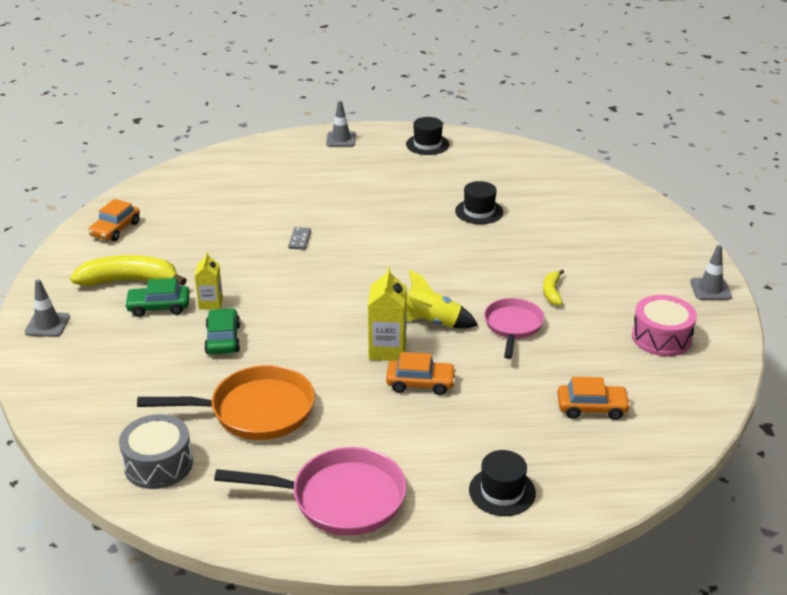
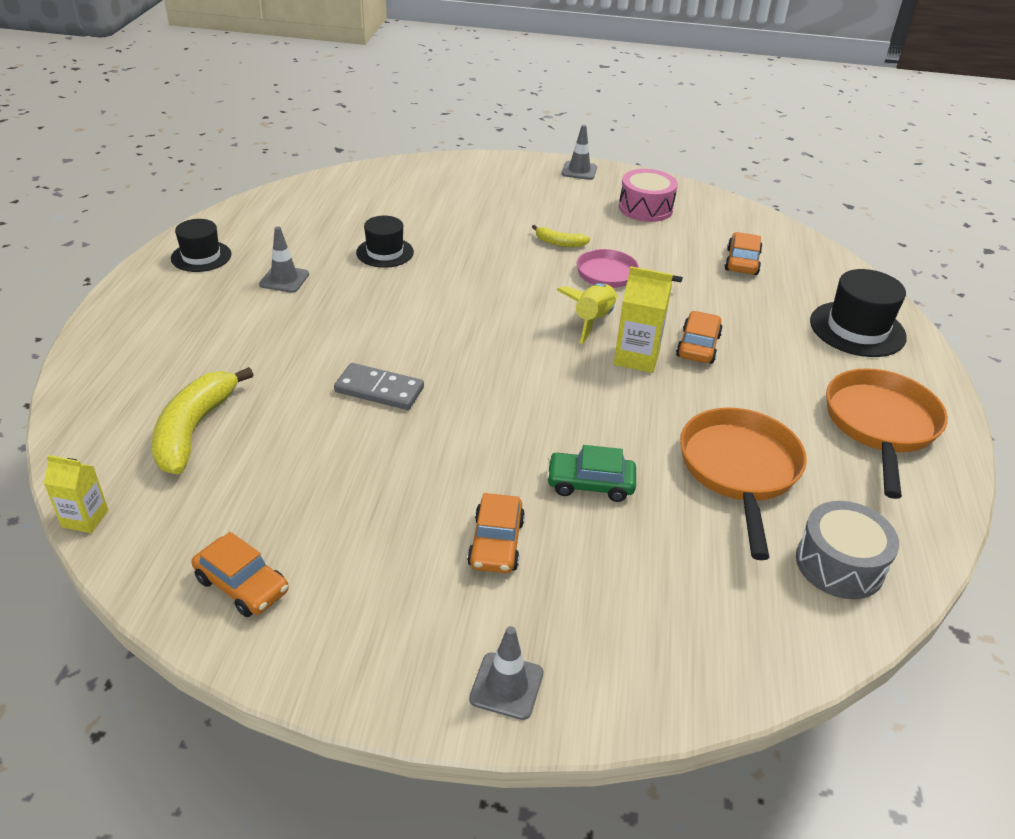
camera: 80 degrees left, 5 degrees up
(129, 281) = (413, 574): yellow banana -> yellow banana (194, 430)
(159, 307) = (496, 543): green car -> orange car
(210, 303) = (503, 488): yellow carton -> yellow carton (85, 518)
(299, 240) = (379, 390): grey domino -> grey domino, size x1.69
(340, 499) = (880, 425): pink pan -> orange pan
(341, 139) = (127, 318): grey traffic cone -> grey traffic cone (284, 279)
(502, 491) = (857, 329): black hat -> black hat, size x1.52

